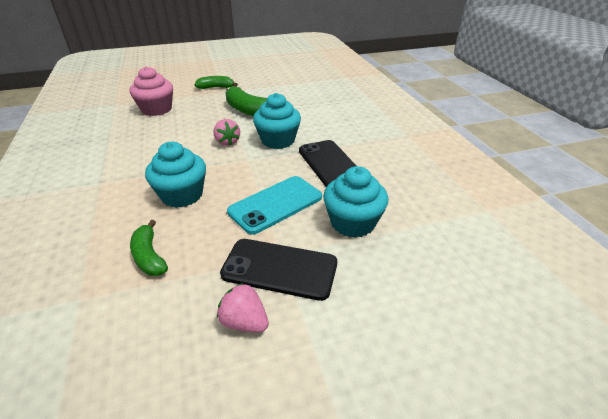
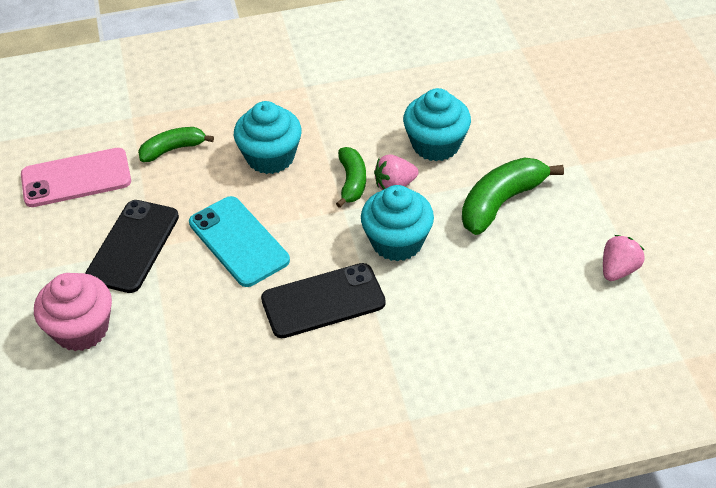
camera: 95 degrees right, 10 degrees up
(156, 109) = (502, 95): pink cupcake -> pink cupcake (81, 329)
(168, 337) = (76, 178): none -> pink phone
(216, 87) = (598, 152): green banana -> green banana (352, 182)
(244, 322) = (77, 223): pink strawberry -> pink strawberry (618, 270)
(352, 222) = (191, 313): turquoise cupcake -> turquoise cupcake (436, 144)

